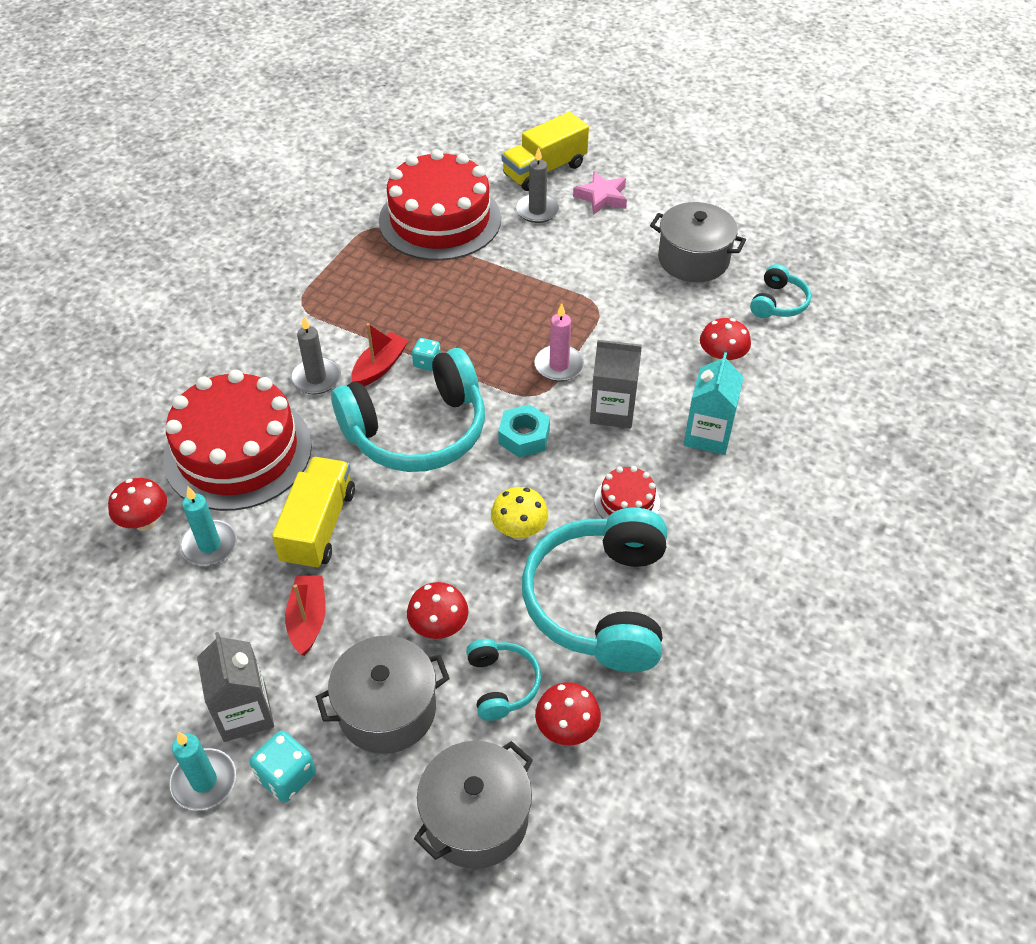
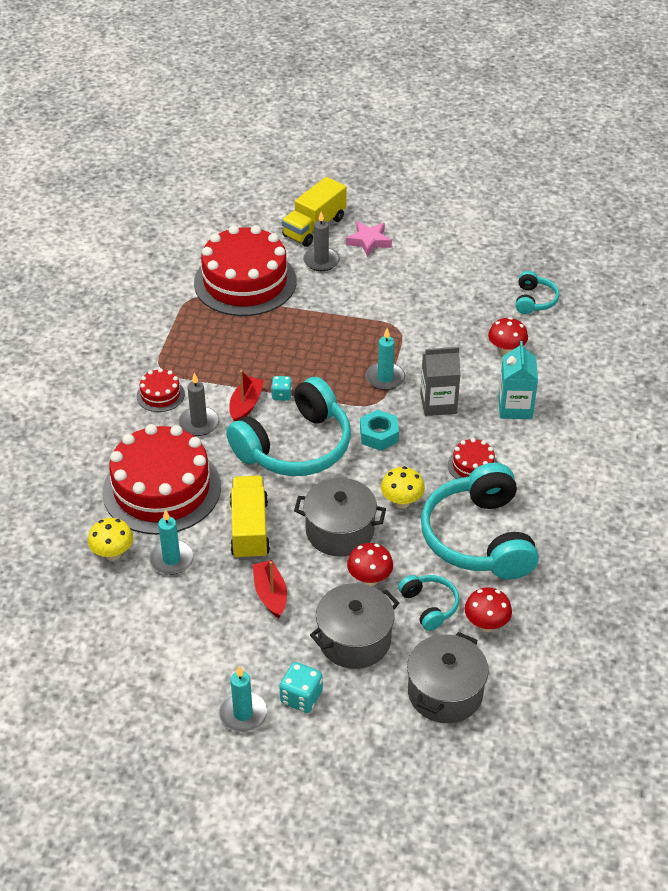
camera: 15 degrees left, 5 degrees down
(145, 522) = (113, 554): red mushroom -> yellow mushroom
(244, 713) = (252, 664): grey carton -> none
(287, 335) = (160, 395): none -> red cake
(559, 366) = (385, 378): pink candle -> turquoise candle
(693, 259) = (458, 278): grey pot -> grey pot (340, 531)

